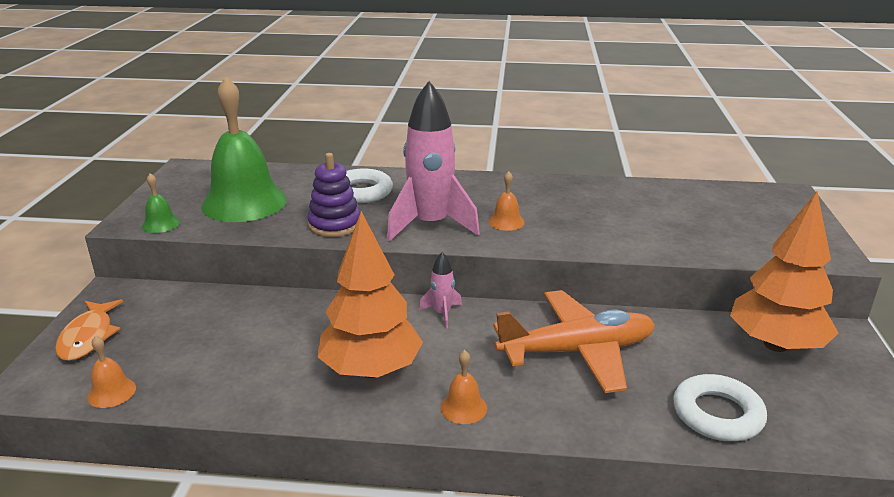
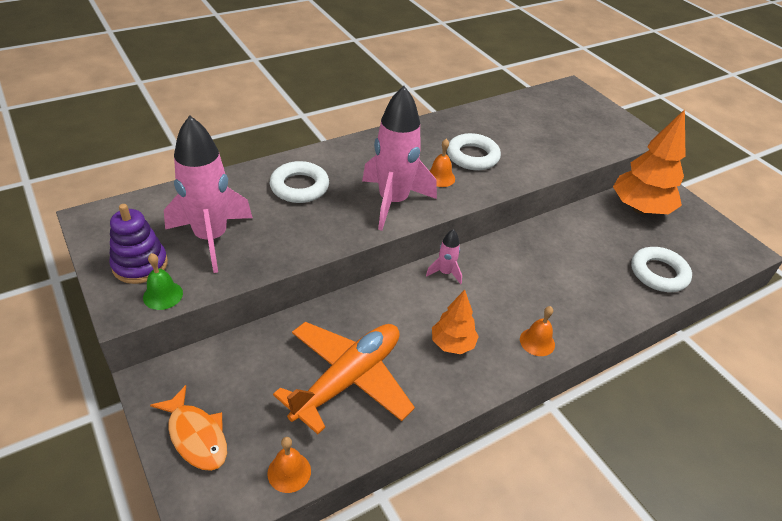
camera: 40 degrees left, 15 degrees up
(244, 203) = (211, 238): green bell -> pink rocket
(334, 225) = (321, 231): purple stacking toy -> purple stacking toy (140, 265)
(371, 370) = (452, 344): orange tree -> orange tree, size x0.56
(567, 216) = (472, 156): none -> white ring
(577, 352) = (553, 264): orange plane -> orange plane (348, 380)

